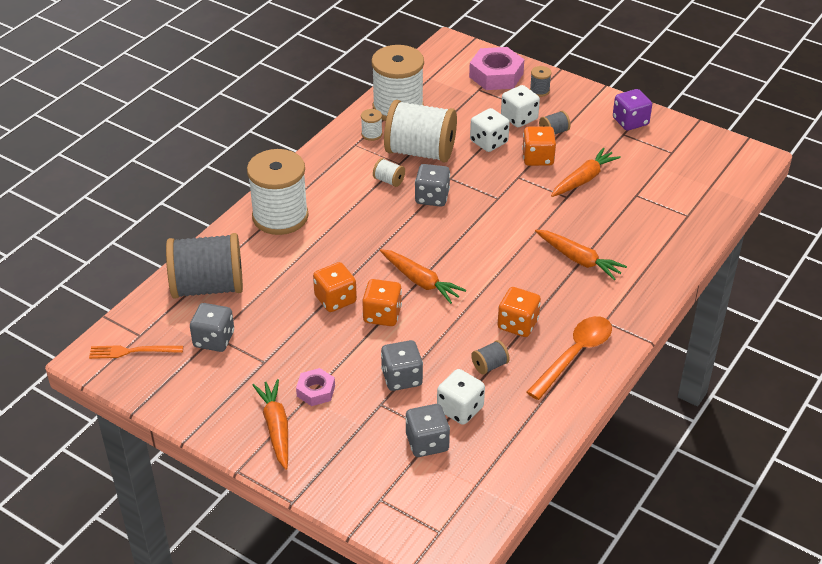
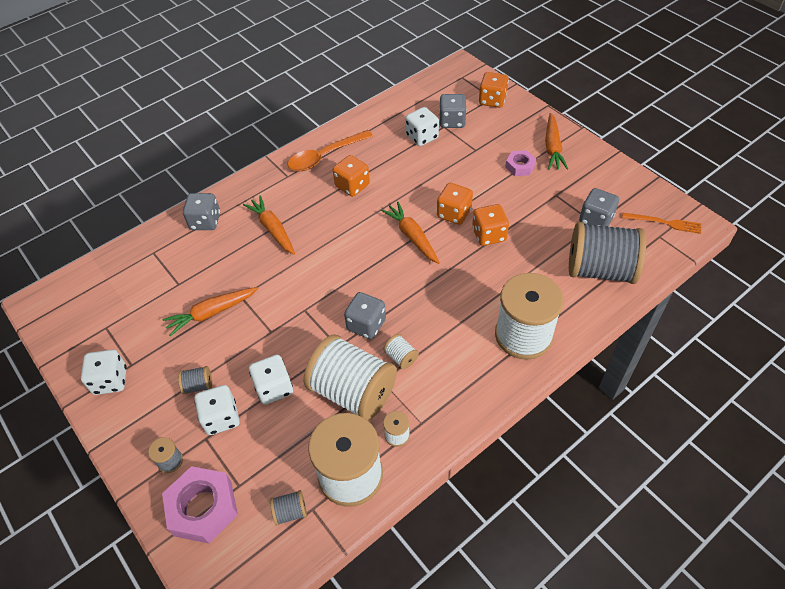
camera: 160 degrees left, 10 degrees up
(402, 378) = (455, 164): grey dice -> grey dice (205, 221)
(489, 365) = (388, 160): grey spool -> grey spool (290, 512)
(538, 158) = (237, 351): orange dice -> orange dice (492, 100)
(630, 122) = (110, 380): purple dice -> white dice

